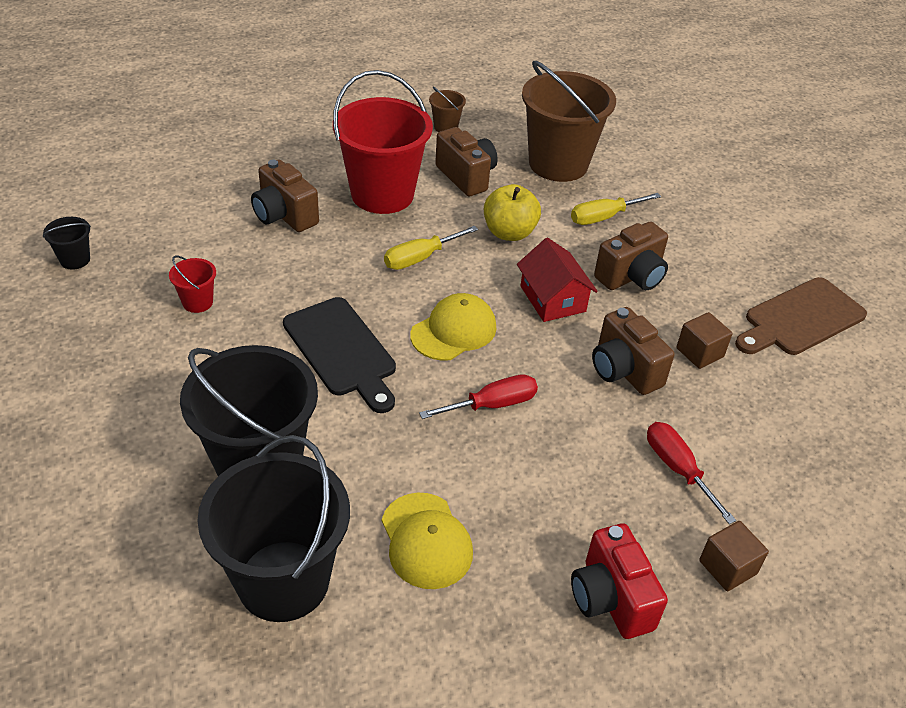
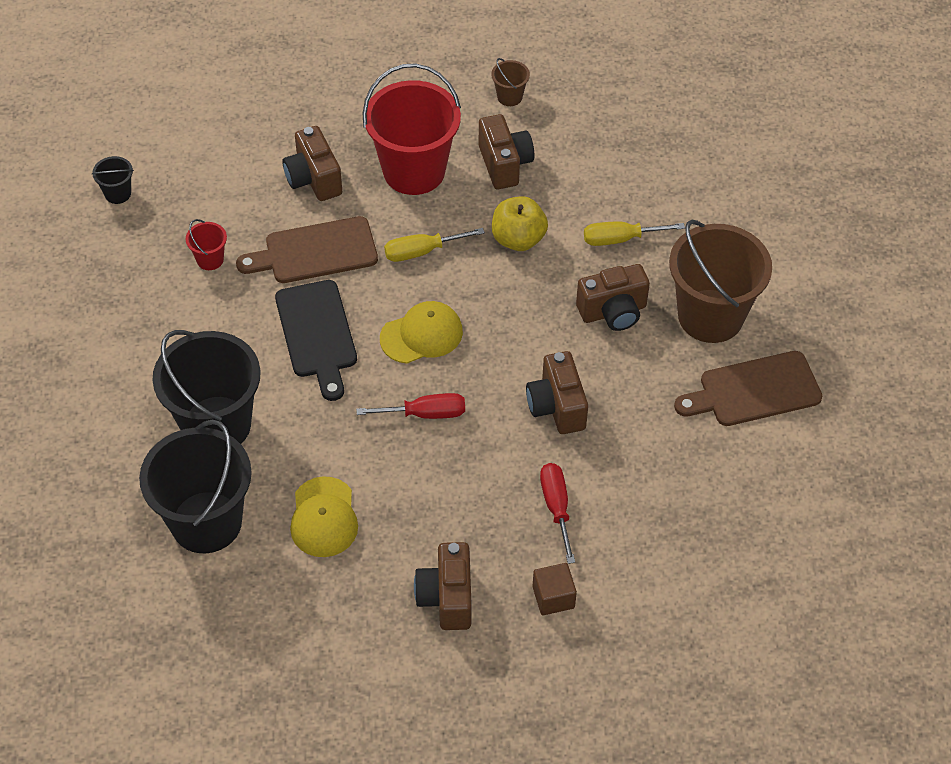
camera: 20 degrees right, 10 degrees up
(310, 276) = (315, 252): none -> brown cutting board
(552, 299) = (526, 320): red house -> none
(558, 164) = (605, 165): brown bucket -> brown bucket (710, 316)
(610, 599) = (447, 597): red camera -> brown camera
(699, 352) = (636, 404): brown cube -> none

